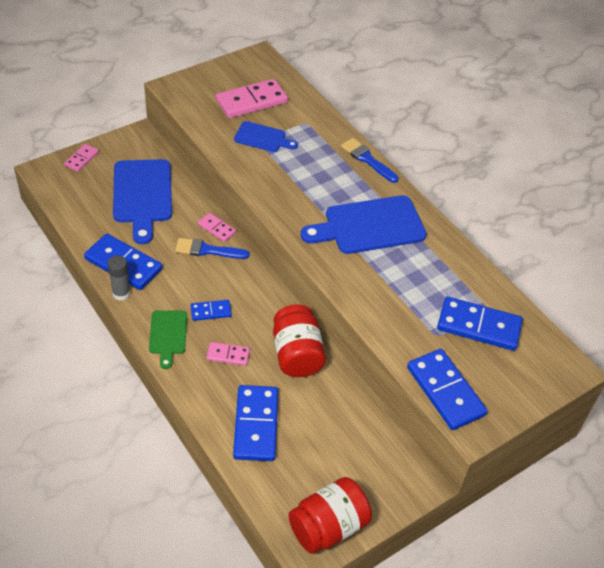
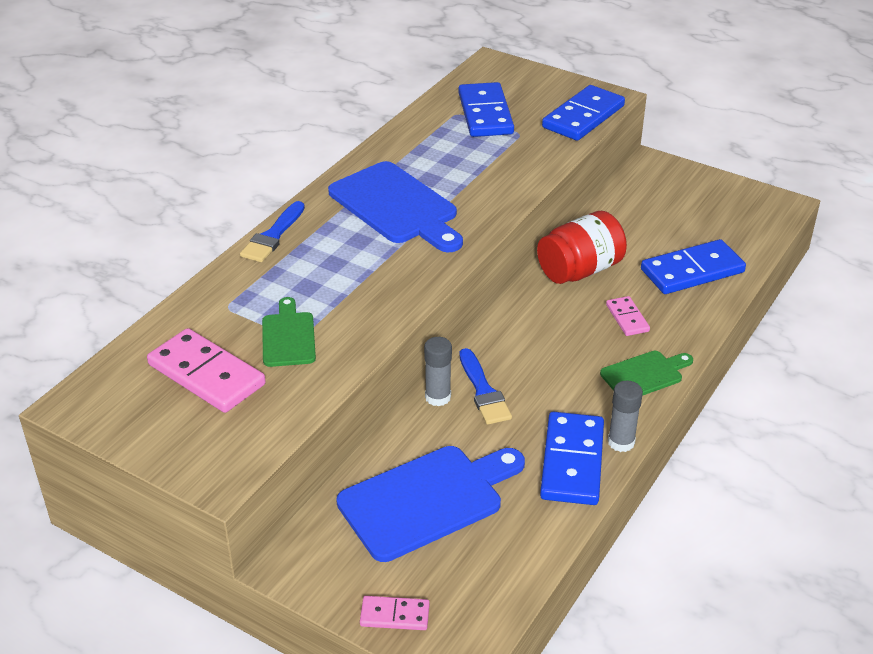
camera: 110 degrees left, 10 degrees down
(211, 311) = (579, 353): blue domino -> none
(217, 228) = (438, 397): pink domino -> grey glue stick
(262, 138) = (288, 336): blue cutting board -> green cutting board
(328, 526) = (747, 200): red jar -> none

